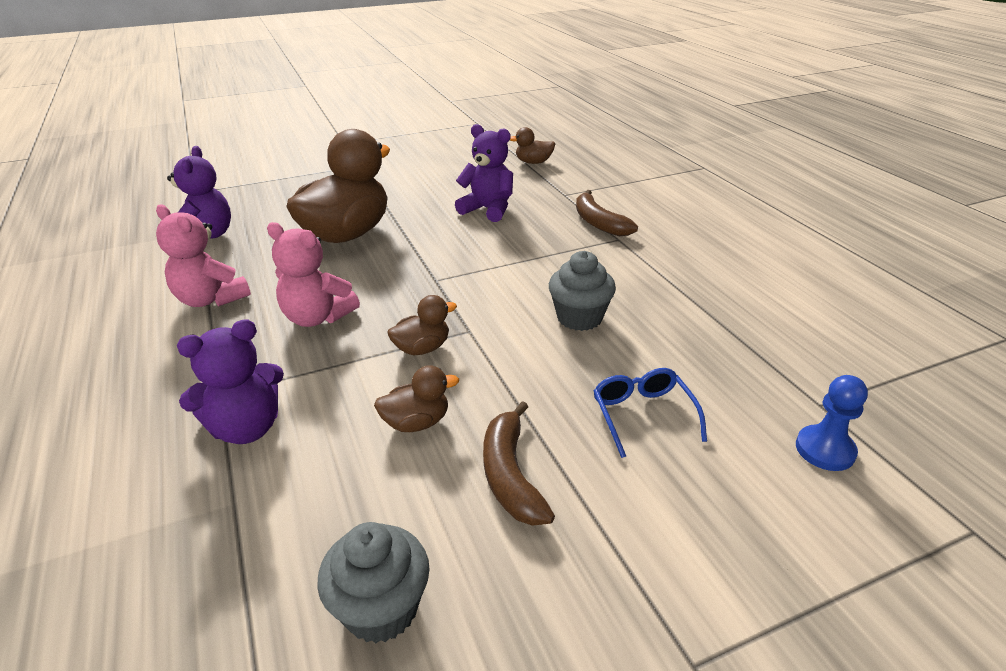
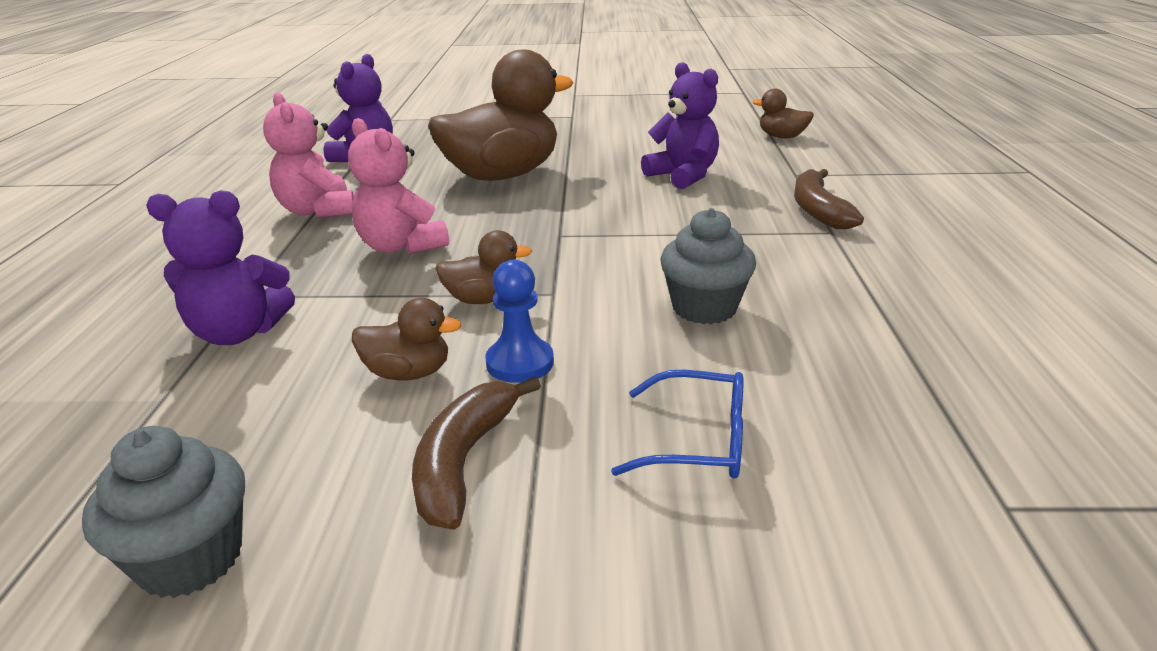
camera: 25 degrees right, 5 degrees down
(642, 415) = (698, 441): blue glasses -> blue glasses turned 90 degrees clockwise
(825, 450) = (966, 574): blue pawn -> blue pawn (520, 363)

